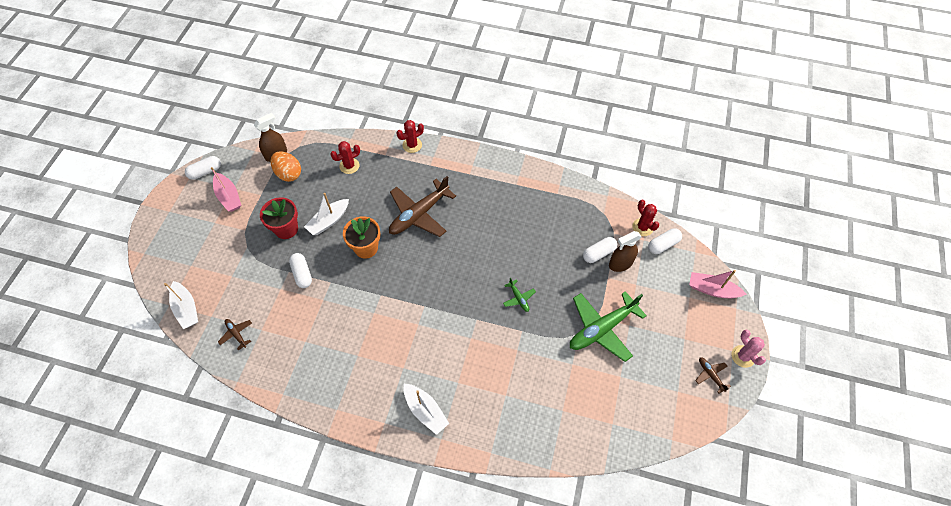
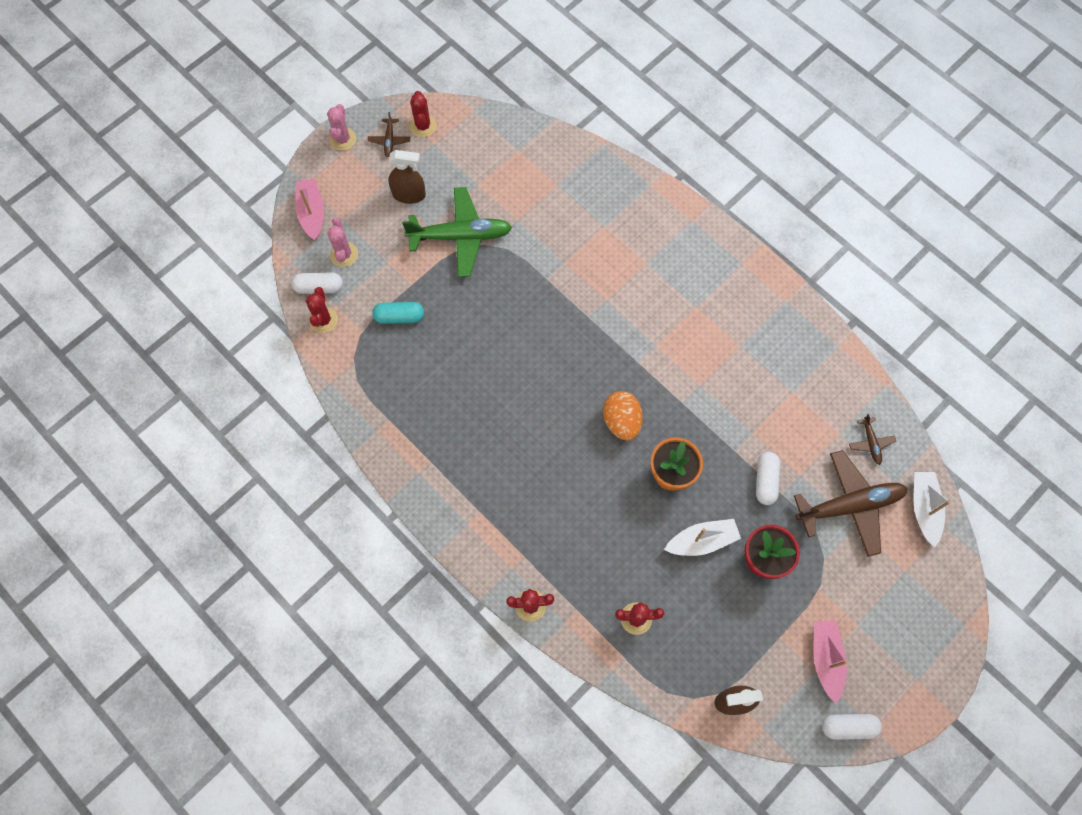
camera: 150 degrees left, 10 degrees up
(288, 174) = (727, 653): orange egg -> orange egg (621, 421)
(419, 214) = (580, 486): brown plane -> brown plane (850, 505)
(425, 411) = (694, 253): white boat -> none
(518, 298) = (526, 314): green plane -> none
(598, 253) = (399, 316): white capsule -> turquoise capsule
(620, 264) = (385, 292): brown spray bottle -> brown spray bottle (409, 195)
(666, 273) = (344, 254): none -> pink cactus
(697, 402) = (423, 126): none -> red cactus
(712, 290) = (312, 213): pink boat -> pink boat turned 150 degrees counterclockwise

